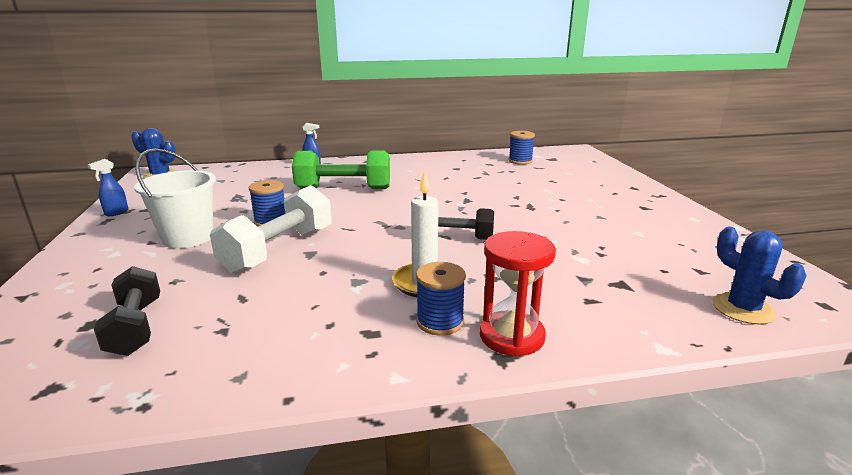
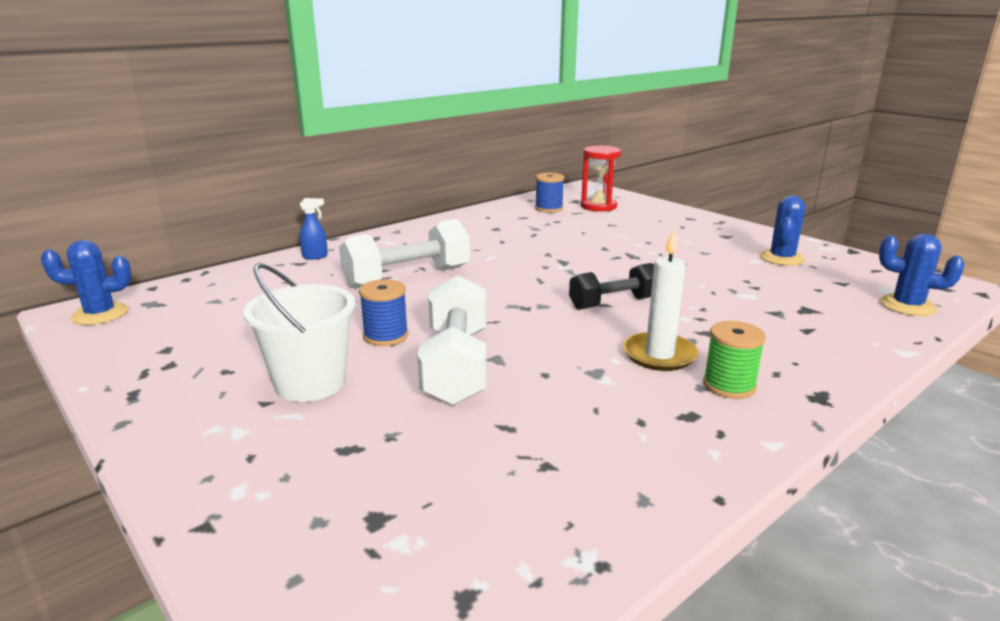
camera: 30 degrees left, 0 degrees up
(116, 213) = (129, 381): blue spray bottle -> none
(136, 327) = (442, 499): black dumbbell -> none
(343, 189) = (407, 277): green dumbbell -> white dumbbell
(440, 322) = (729, 385): blue spool -> green spool
(511, 336) = (800, 378): red hourglass -> red hourglass (598, 206)
(670, 236) = (781, 258): none -> blue cactus

